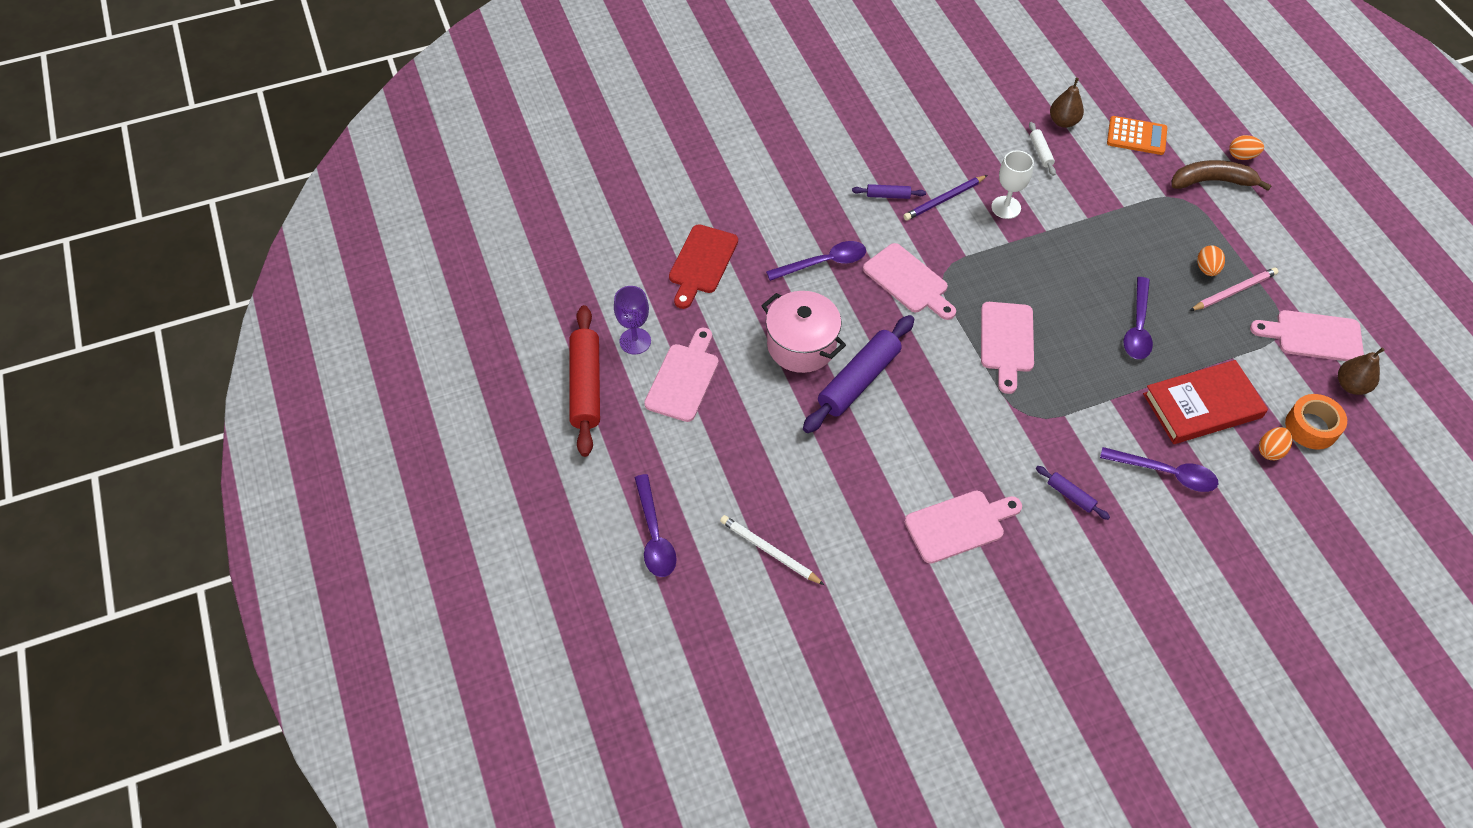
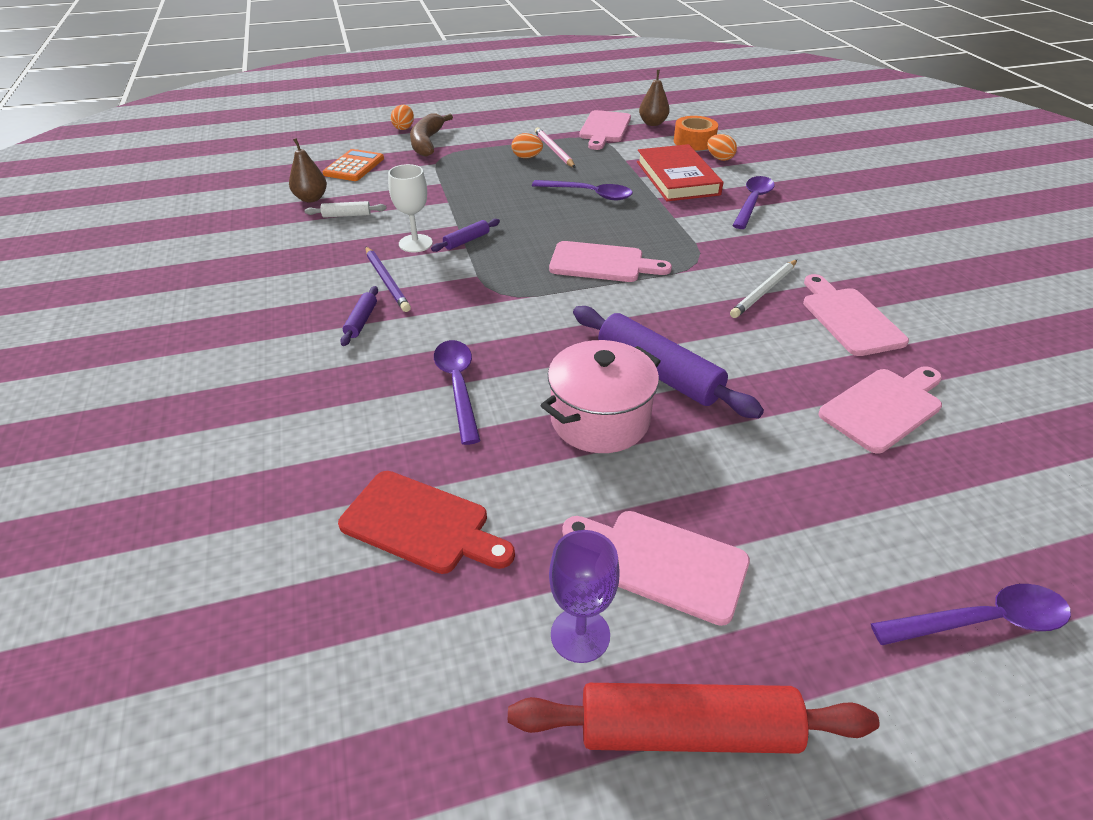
camera: 85 degrees left, 15 degrees down
(769, 551) = (950, 478): white pencil -> white pencil (764, 291)
(908, 281) = (506, 319): pink cutting board -> pink cutting board (884, 407)
(1070, 495) = (790, 250): purple rolling pin -> purple rolling pin (466, 241)

